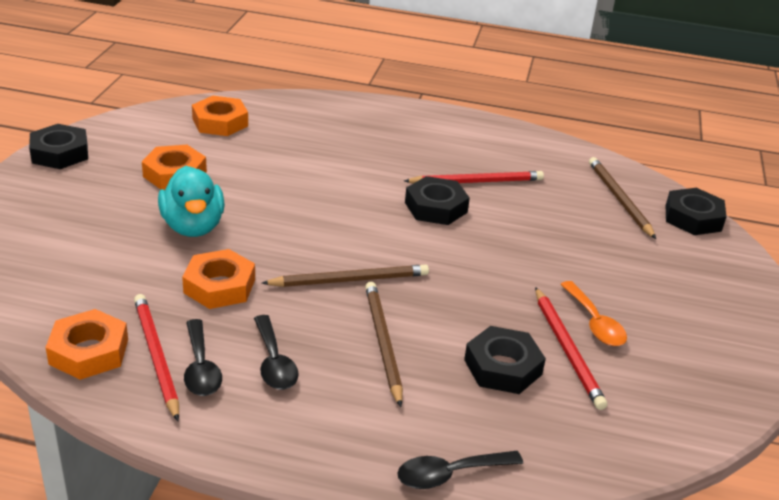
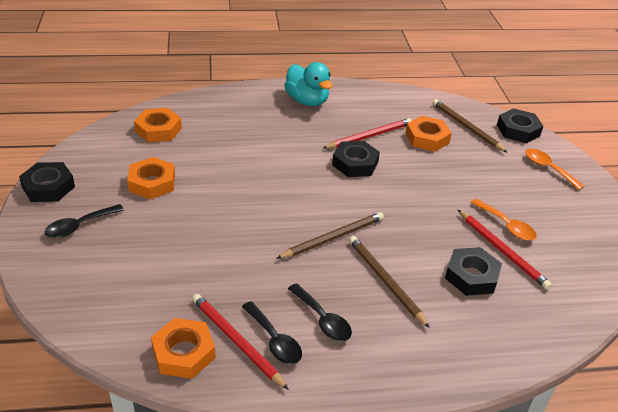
camera: 20 degrees left, 5 degrees up
(193, 226) = (194, 224): turquoise duck -> turquoise duck (307, 101)
(219, 286) = (245, 269): orange nut -> orange nut (427, 138)
(450, 474) = (487, 367): black spoon -> black spoon (79, 226)
(706, 272) = (548, 168): none -> orange spoon

